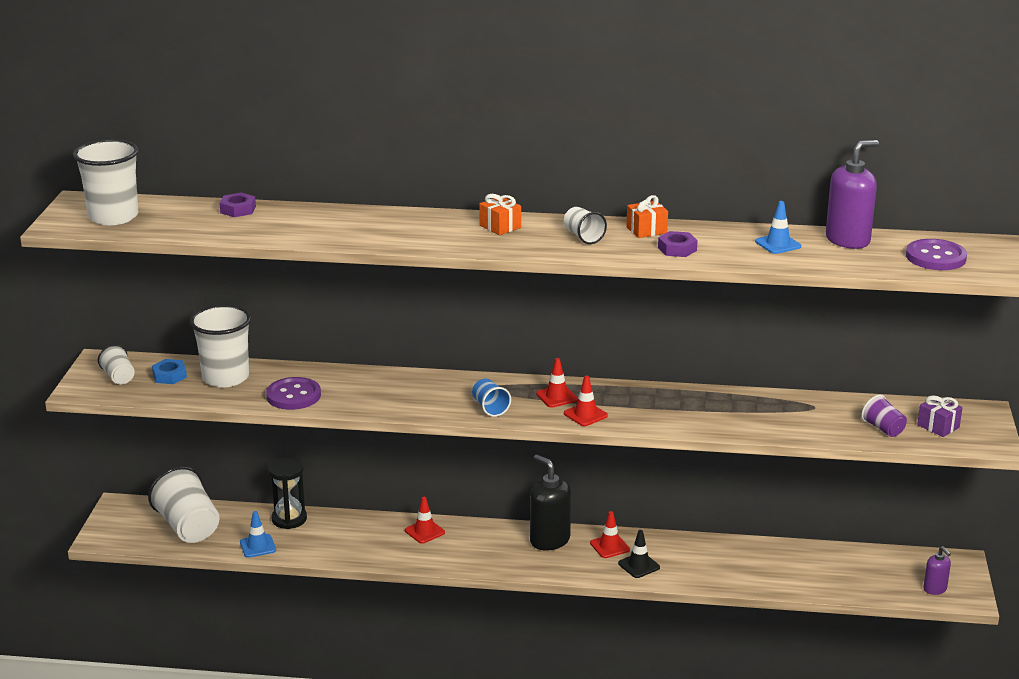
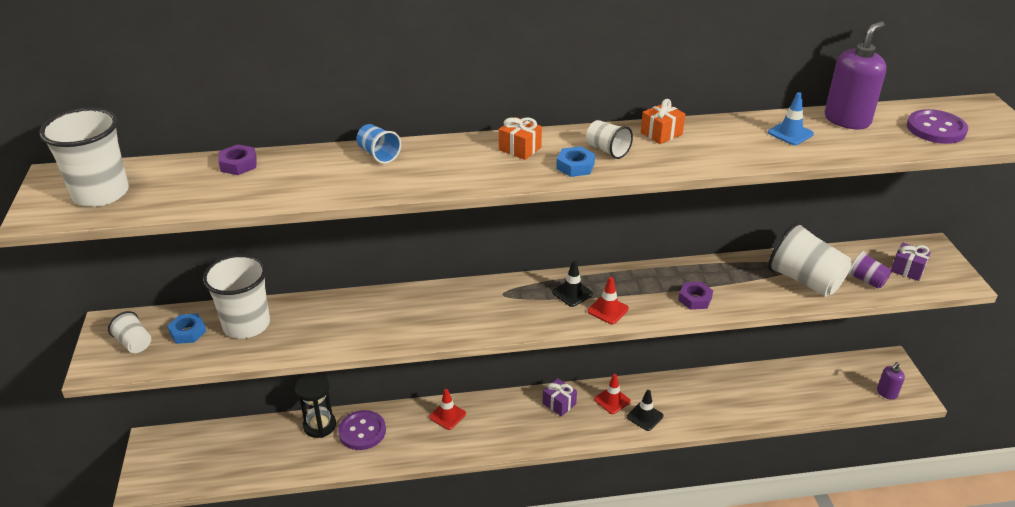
camera: 15 degrees left, 10 degrees up
(188, 527) = (226, 454): white cup -> white cup (805, 280)
(258, 546) = (300, 464): blue traffic cone -> none
(293, 396) = (323, 336): purple button -> purple button (362, 431)
(490, 408) = (518, 317): blue cup -> blue cup (378, 155)
(543, 245) = (575, 166): none -> blue nut
(549, 540) = (559, 403): black soap dispenser -> purple gift
(557, 397) = (572, 293): red traffic cone -> black traffic cone
(677, 249) = (704, 152): purple nut -> purple nut (695, 299)
(935, 589) = (886, 393): purple soap dispenser -> purple soap dispenser turned 90 degrees clockwise

